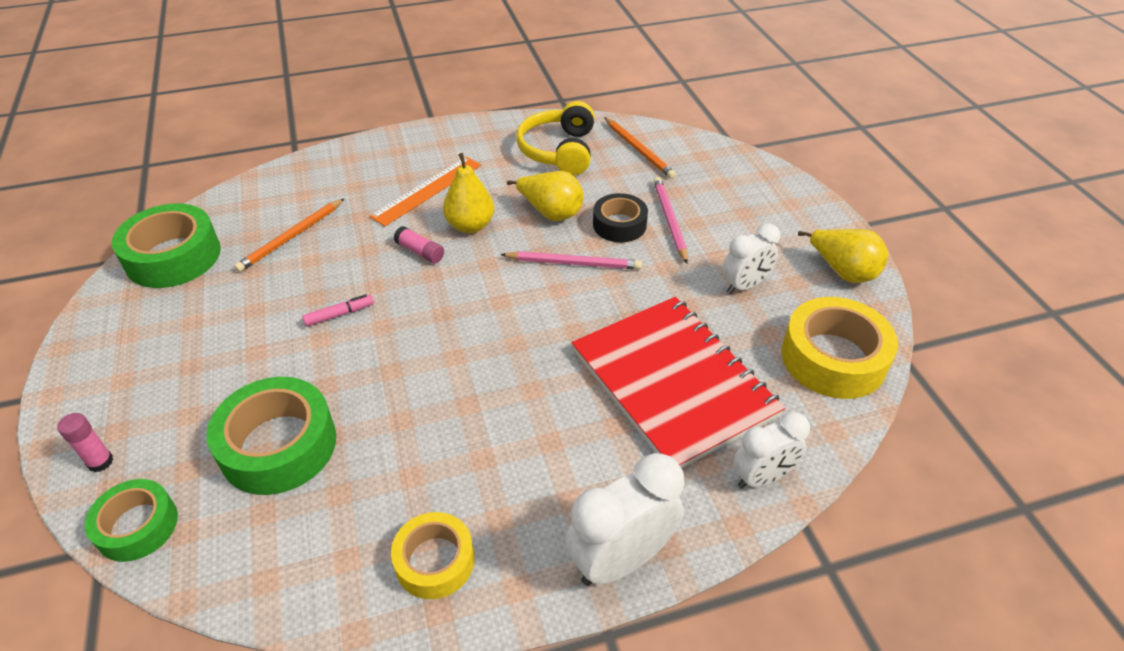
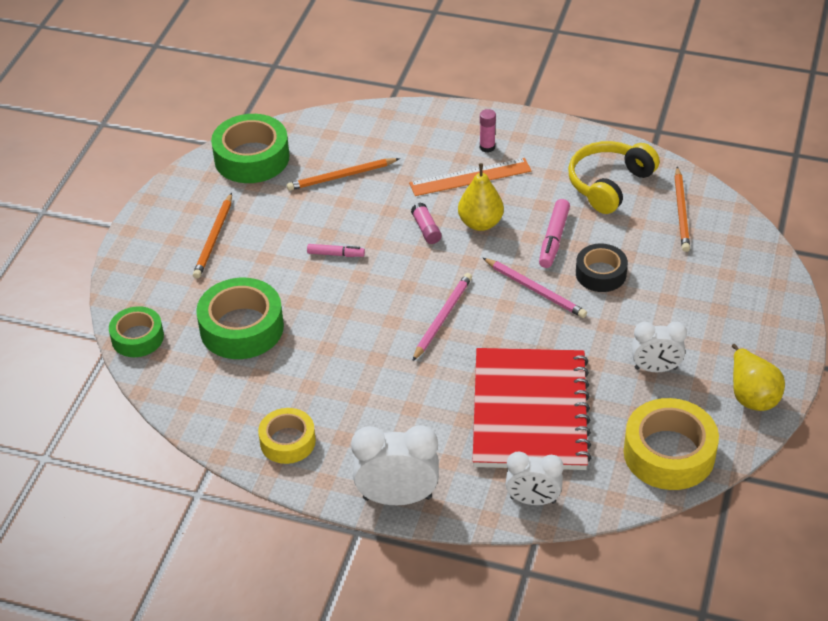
camera: 35 degrees right, 0 degrees up
(100, 462) = (136, 288): pink glue stick -> pink glue stick (487, 147)
(177, 357) = (214, 238): none -> orange pencil
(551, 212) = (553, 239): yellow pear -> pink marker
(669, 220) = (646, 288): pink pencil -> pink pencil (442, 318)

